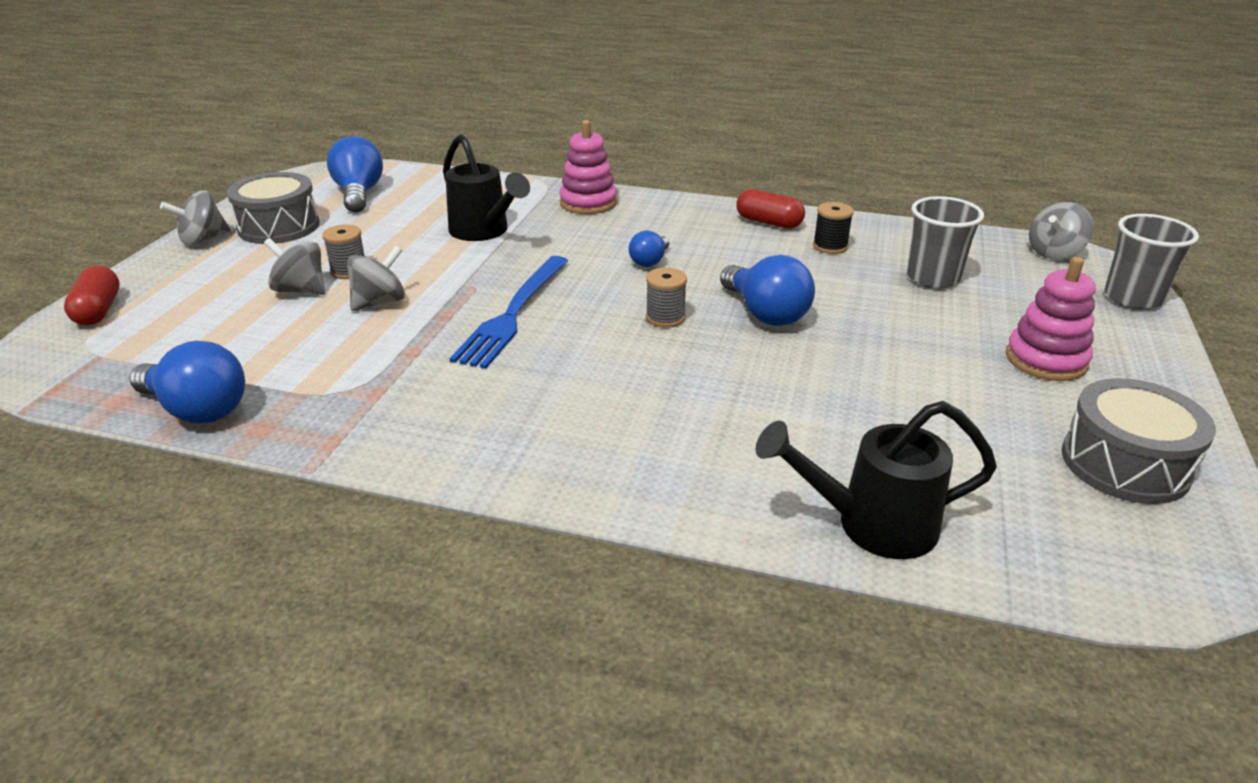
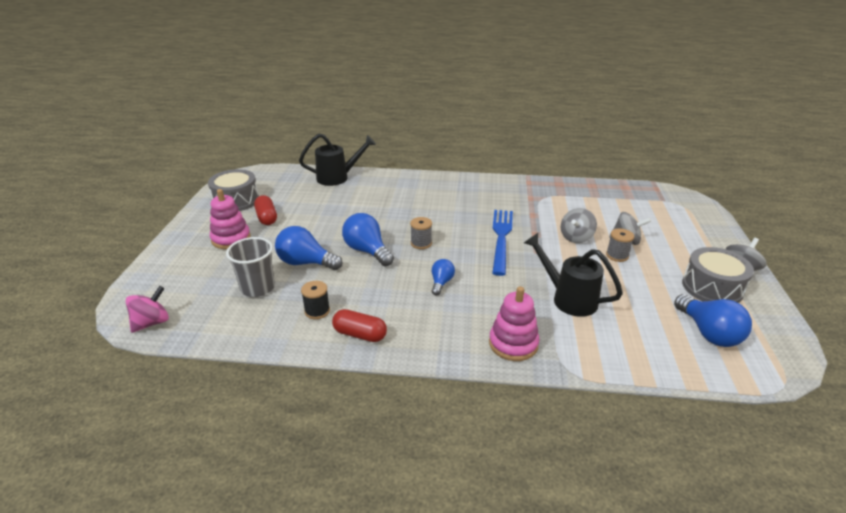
camera: 170 degrees right, 0 degrees up
(98, 310) = (705, 219): red capsule -> red capsule (266, 218)
(197, 410) = (590, 187): blue light bulb -> blue light bulb (306, 263)
(1054, 253) = (152, 323): grey spinning top -> pink spinning top
(1132, 298) = (140, 284): grey cup -> none

